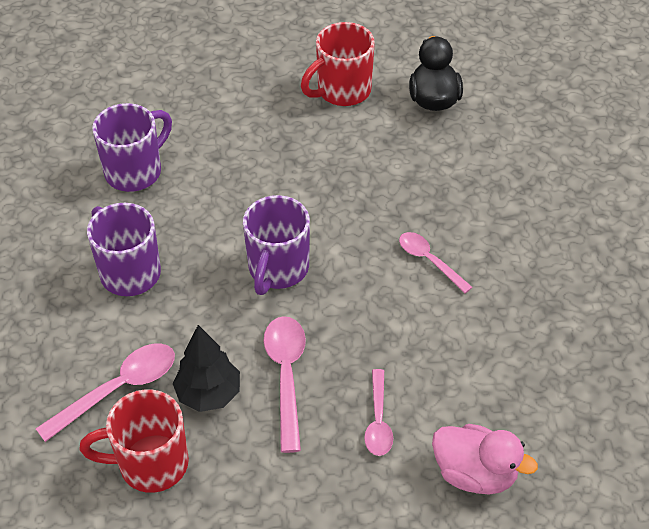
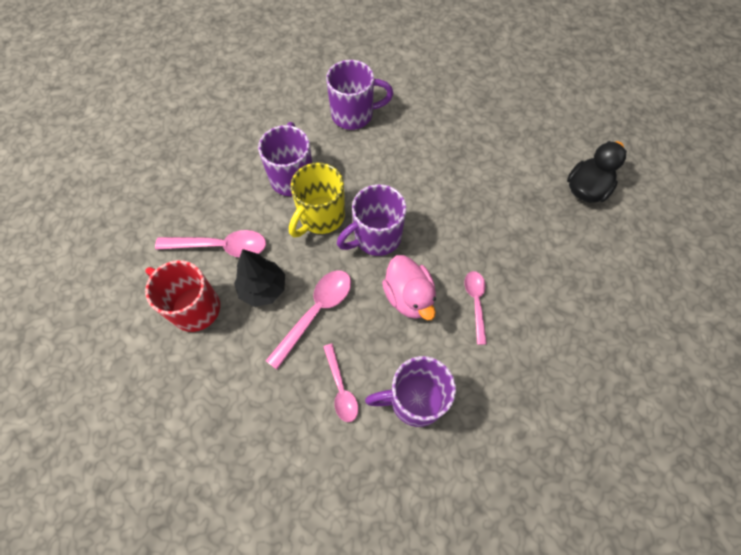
camera: 40 degrees right, 15 degrees up
(200, 289) = (320, 217): none -> yellow mug
(342, 91) = (528, 142): red mug -> none
(378, 421) = (341, 388): pink spoon -> pink spoon turned 60 degrees counterclockwise
(455, 379) = (414, 400): none -> purple mug
(475, 473) = (365, 478): pink duck -> pink duck (409, 297)

